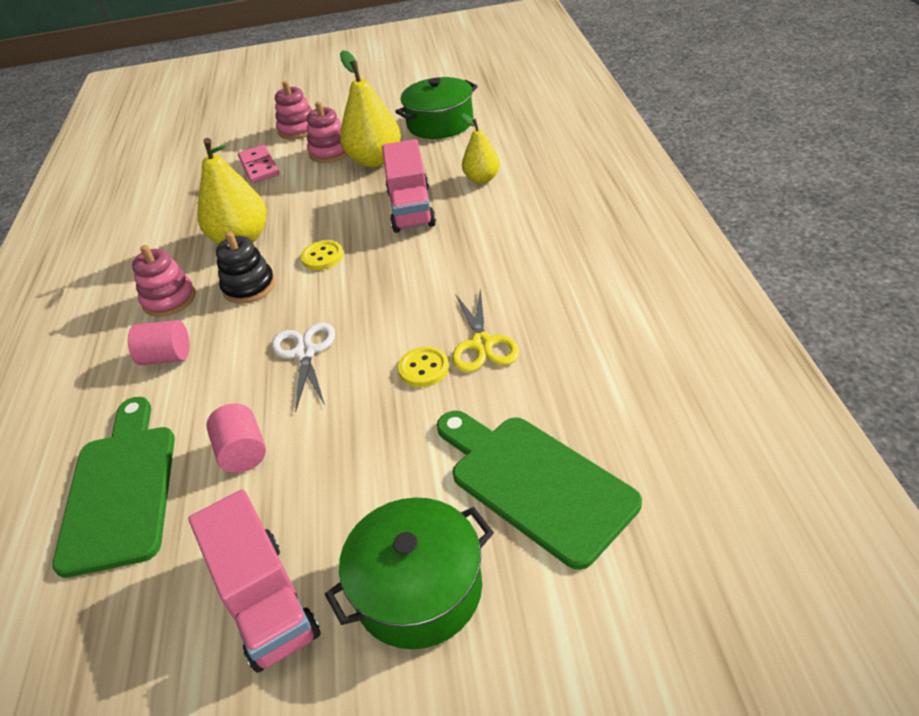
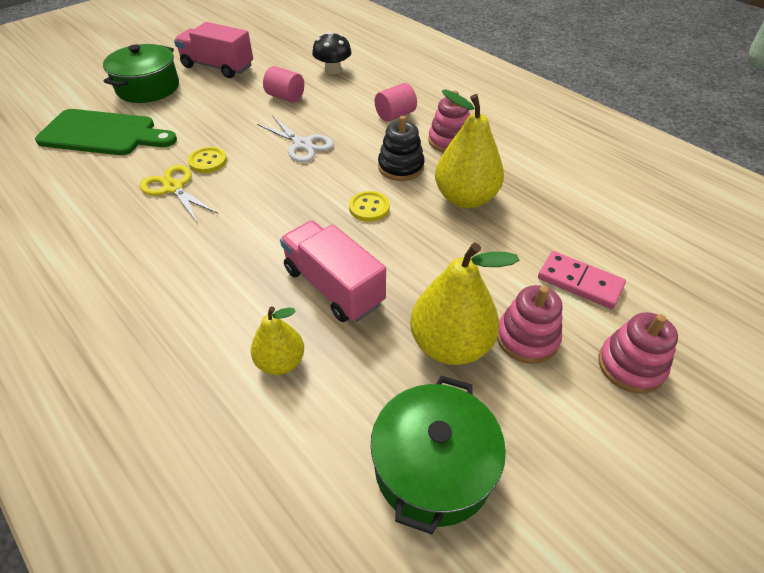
camera: 140 degrees right, 5 degrees up
(121, 490) = (333, 70): green cutting board -> black mushroom

